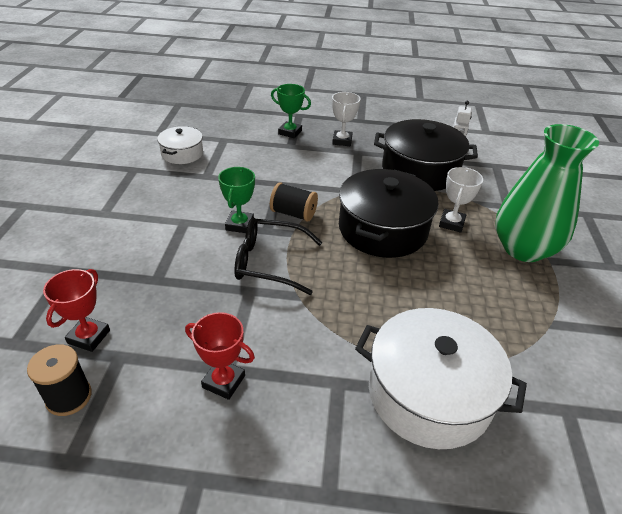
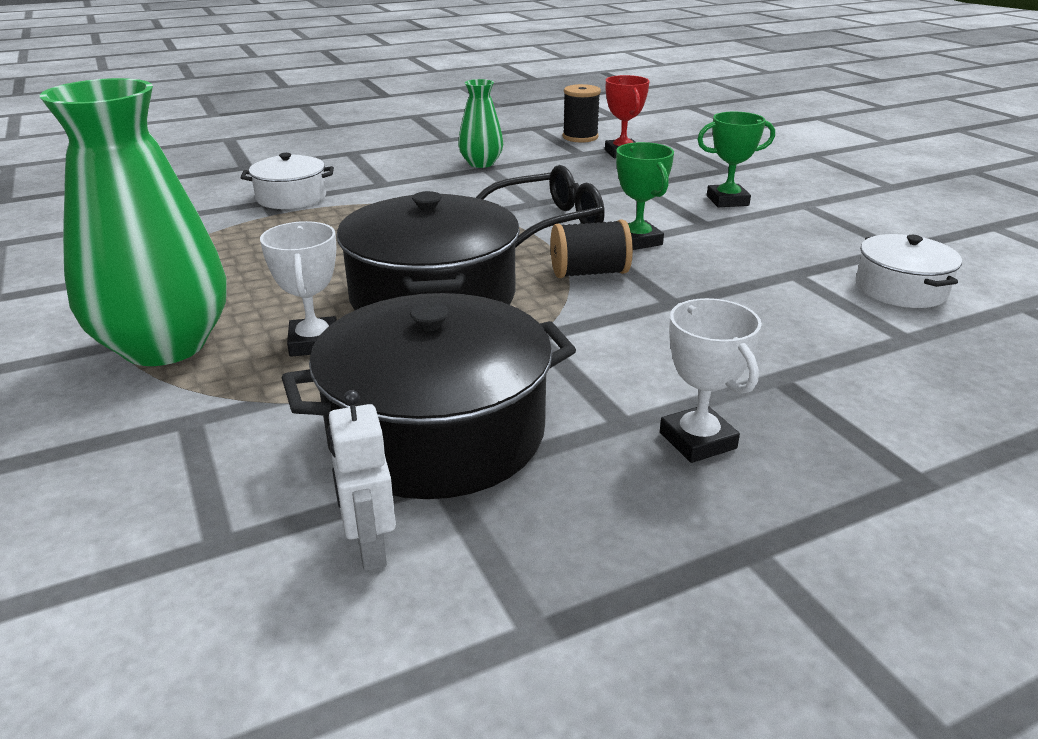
camera: 150 degrees right, 10 degrees down
(223, 381) = (481, 163): red trophy -> green vase
(290, 132) = (838, 411): green trophy -> green trophy (727, 201)
(429, 393) = (291, 197): white pot -> white pot, size x0.54

